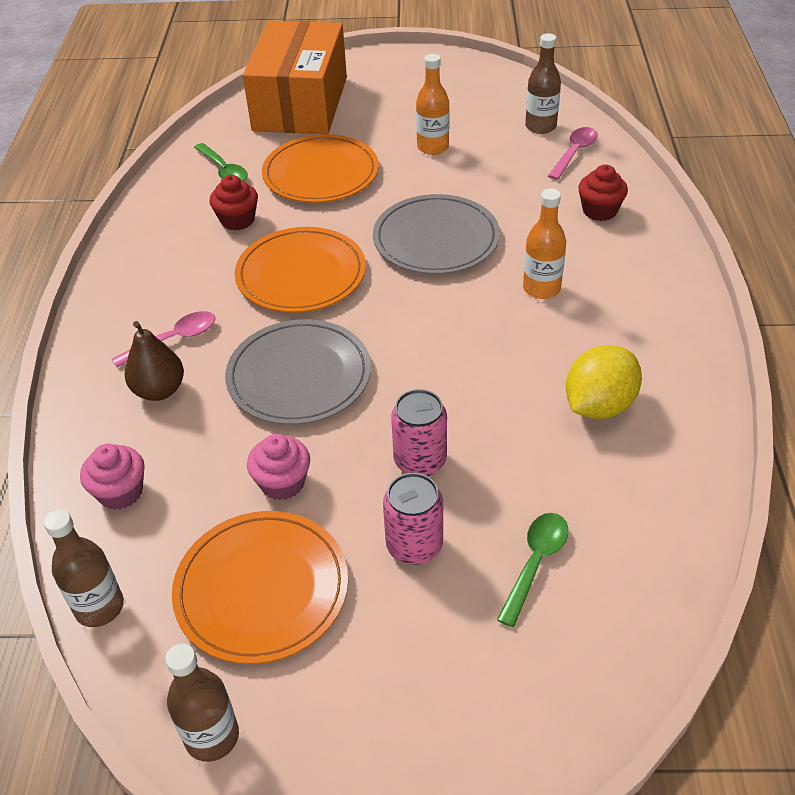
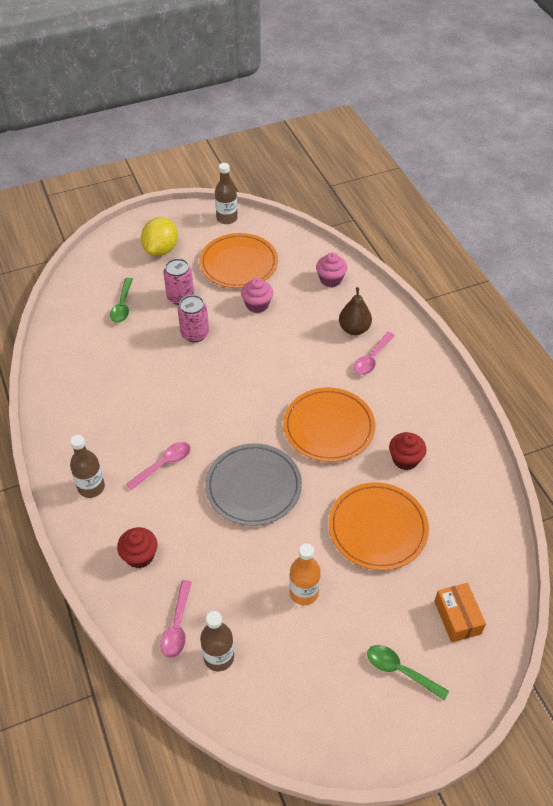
camera: 155 degrees right, 5 degrees up
(99, 607) = (301, 239): brown bottle -> brown bottle (91, 487)
(224, 170) = (455, 506): green spoon -> green spoon (400, 670)
(299, 376) = (284, 359): grey plate -> none
(300, 104) = (457, 617): orange box -> orange box, size x0.42
(541, 288) = (164, 464): orange bottle -> pink spoon
(599, 405) = (108, 391): yellow lemon -> yellow lemon (161, 250)

